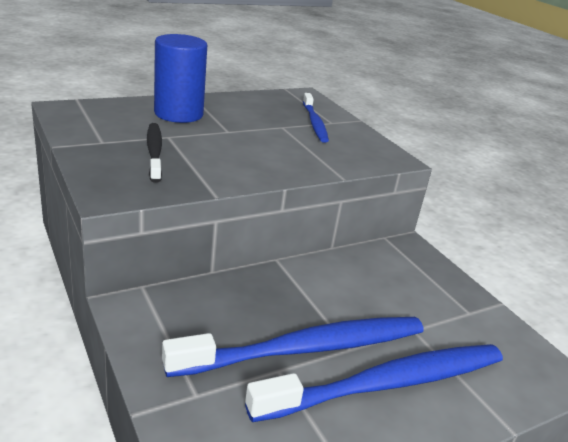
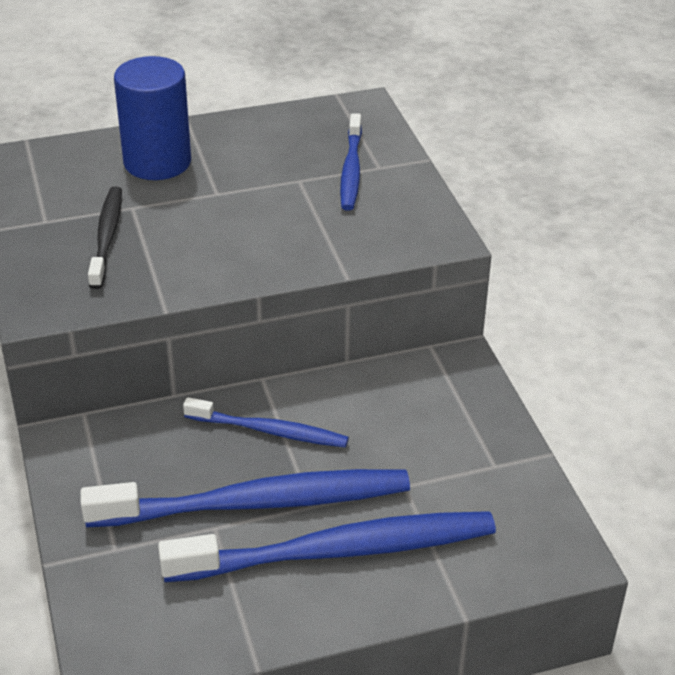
camera: 15 degrees right, 10 degrees up
(296, 294) = (269, 431): none -> blue toothbrush

